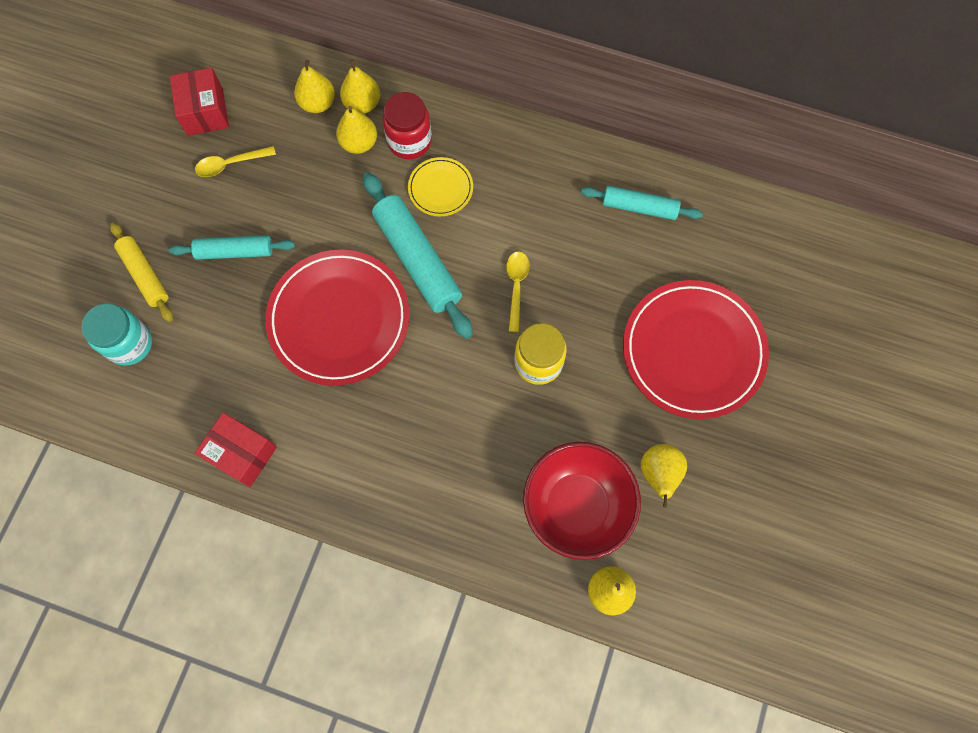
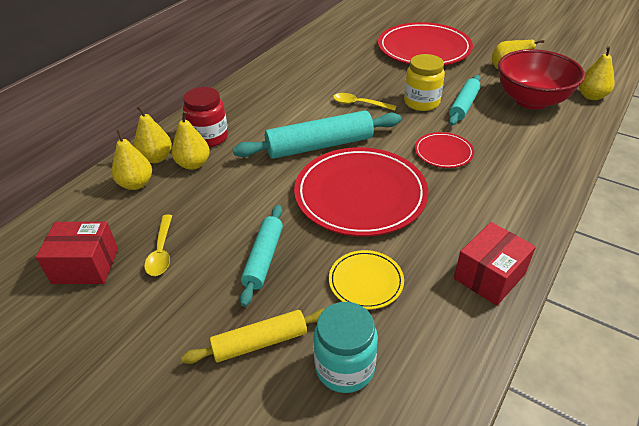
camera: 75 degrees left, 30 degrees down
(432, 398) = (443, 152): none -> red plate
(440, 188) = (261, 127): yellow plate -> yellow plate (366, 281)
(639, 207) = (317, 53): turquoise rolling pin -> turquoise rolling pin (464, 105)

